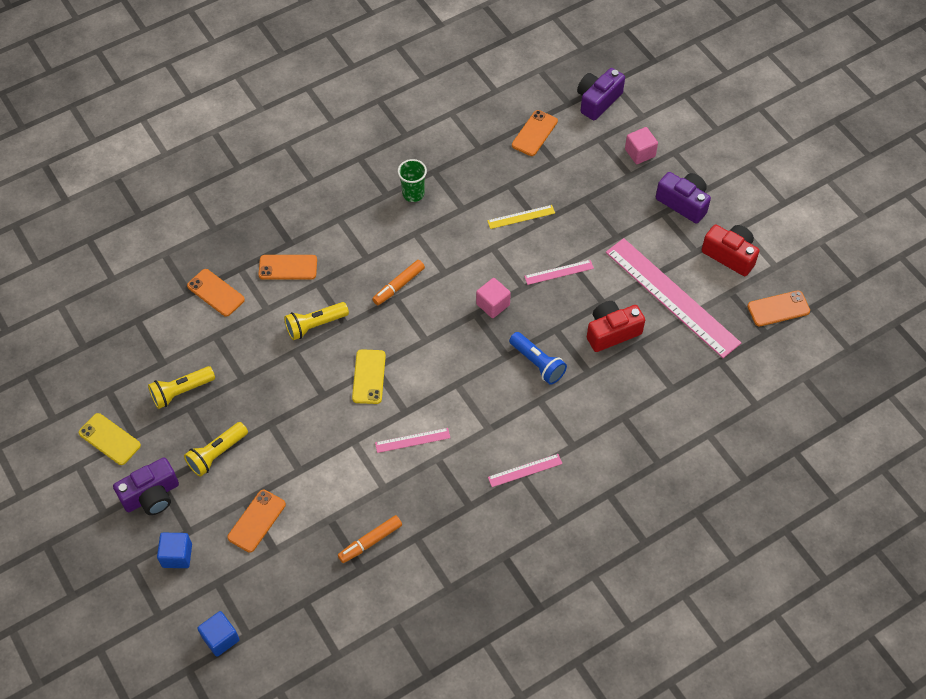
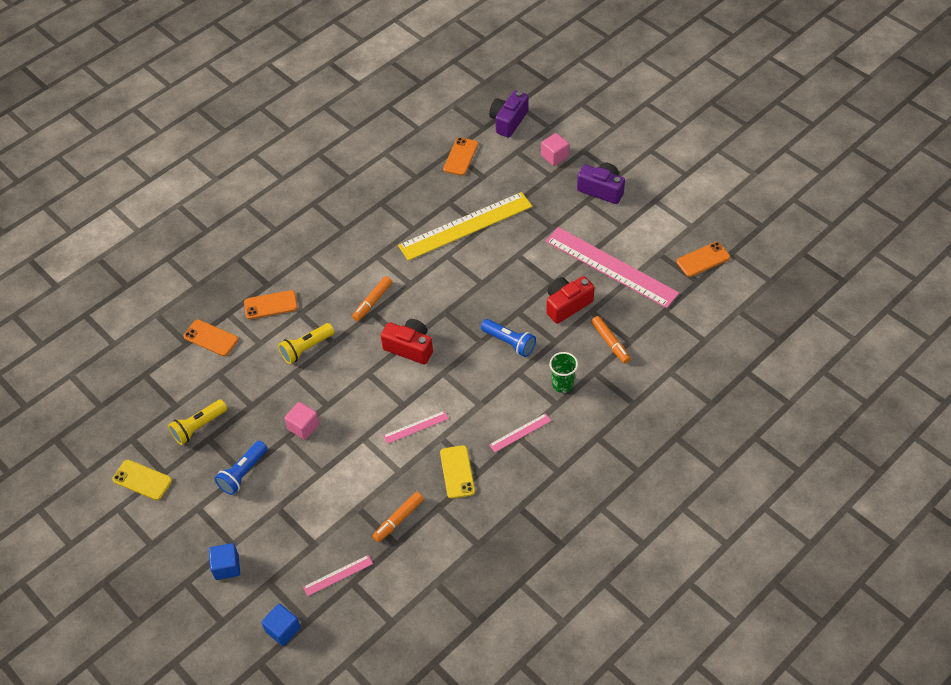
camera: 10 degrees left, 5 degrees down
(151, 495) = (192, 520): purple camera -> none
(217, 454) = (243, 473): yellow flashlight -> blue flashlight
(256, 521) = (292, 523): orange phone -> none
(369, 377) = (364, 382): yellow phone -> yellow phone (457, 472)
(413, 194) = (367, 224): green cup -> green cup (562, 384)
(493, 304) = (458, 302): pink cube -> pink cube (303, 427)
(521, 217) = (465, 226): yellow ruler -> yellow ruler, size x2.34
(559, 272) = (509, 265): pink ruler -> pink ruler (338, 575)
(649, 386) = (610, 342): none -> orange marker
(730, 255) = (651, 224): red camera -> red camera (409, 347)

